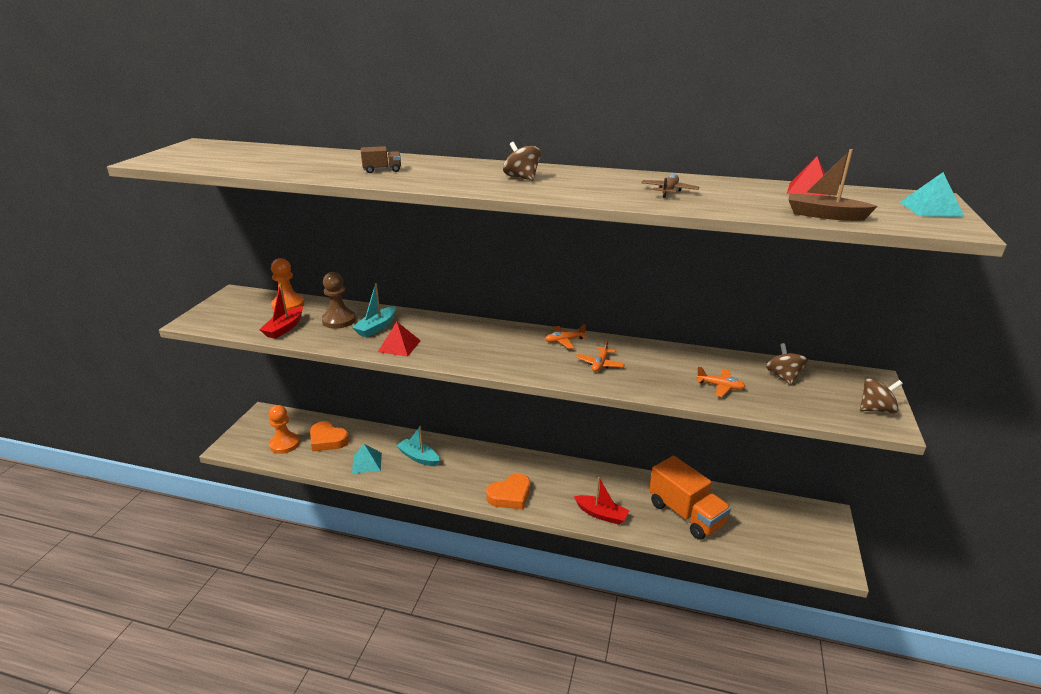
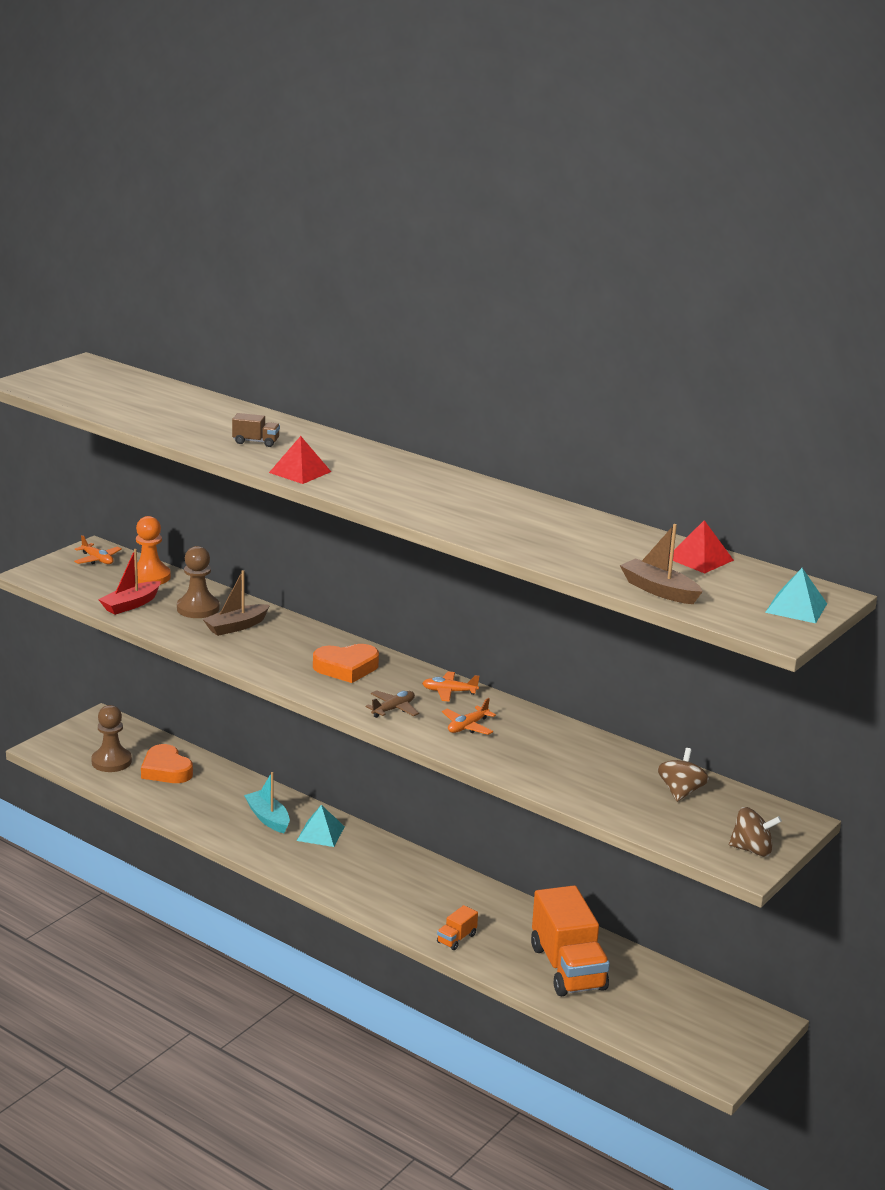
camera: 20 degrees right, 5 degrees down
(284, 444) = (111, 761): orange pawn -> brown pawn
(367, 463) = (200, 808): turquoise pyramid -> turquoise pyramid (320, 833)
(376, 327) = (236, 626): turquoise boat -> brown boat
(399, 346) = (248, 653): red pyramid -> red pyramid (300, 472)
(510, 495) = (356, 889): orange heart -> orange heart (346, 668)
(522, 178) = (396, 481): brown spinning top -> none
(601, 514) = (456, 939): red boat -> orange truck
(669, 191) = (536, 529): brown plane -> brown plane (393, 709)
(720, 386) = (588, 783): orange plane -> orange plane (97, 560)

